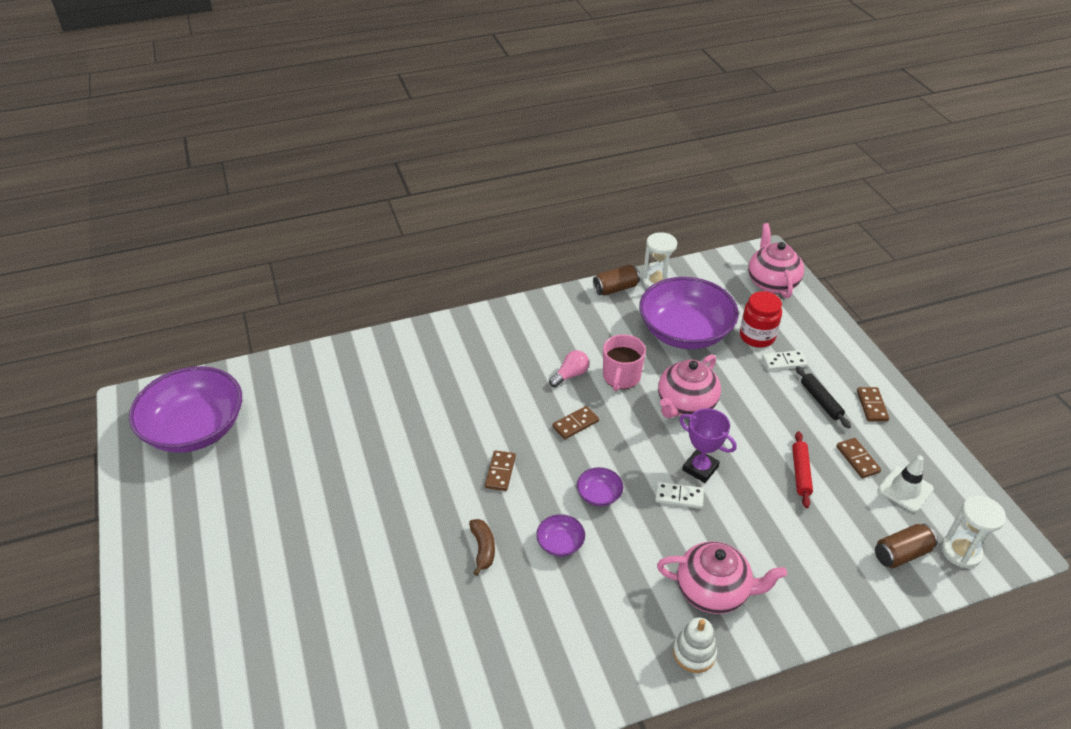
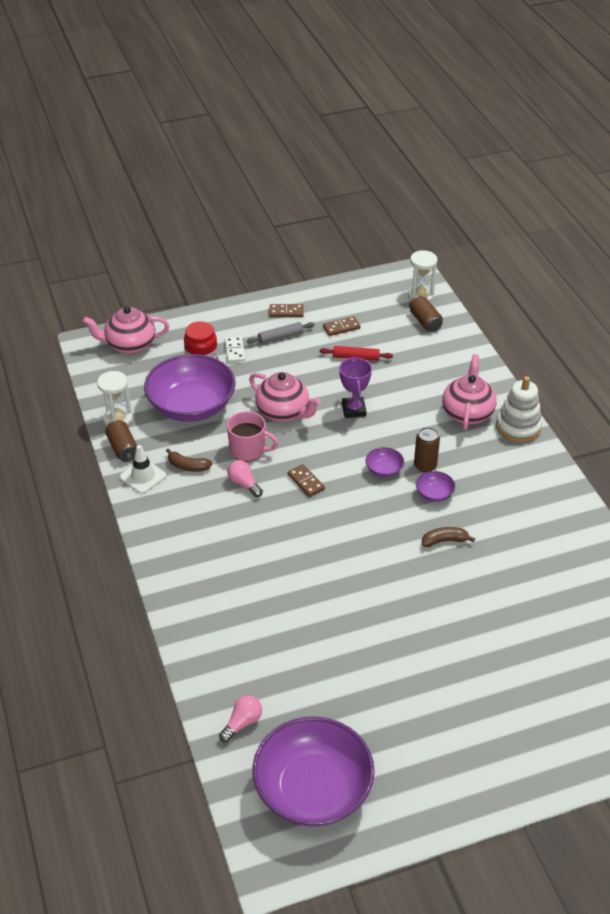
camera: 90 degrees left, 0 degrees up
(277, 381) = (242, 723): none -> pink light bulb
(500, 472) = (363, 531): brown domino -> none
(594, 333) = (188, 466): none -> brown banana
(608, 536) = (425, 465): none -> brown can
(679, 496) = (383, 424): white domino -> none
(694, 653) = (518, 427): white stacking toy -> white stacking toy, size x1.50
(700, 468) = (354, 410): purple trophy -> purple trophy turned 45 degrees counterclockwise
(820, 401) = (280, 337): black rolling pin -> grey rolling pin
(905, 489) = (369, 310): white traffic cone -> white traffic cone (143, 476)

